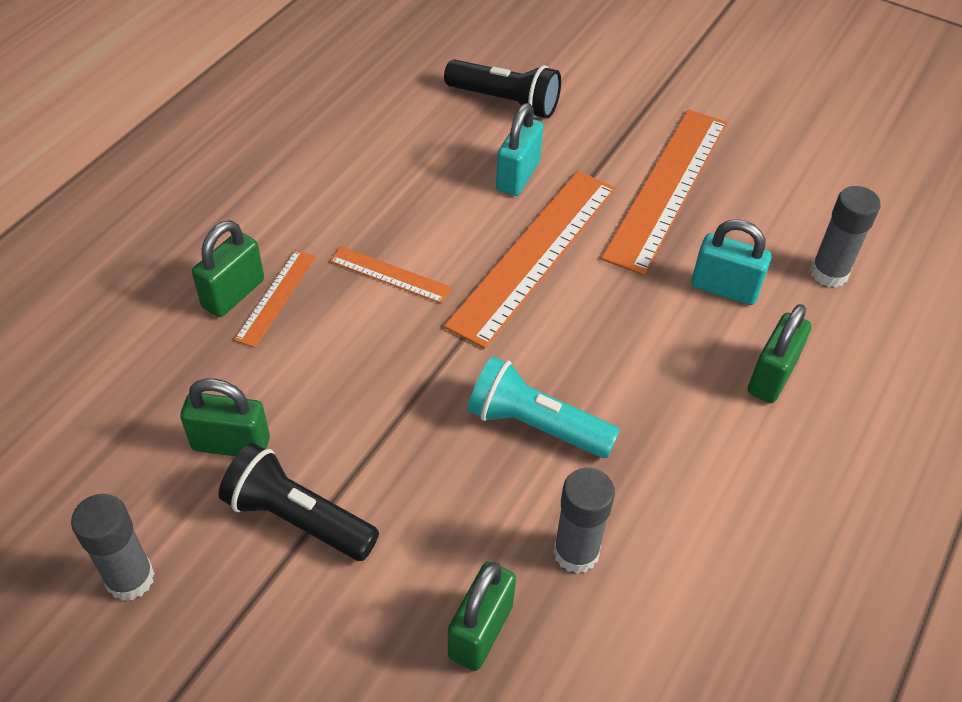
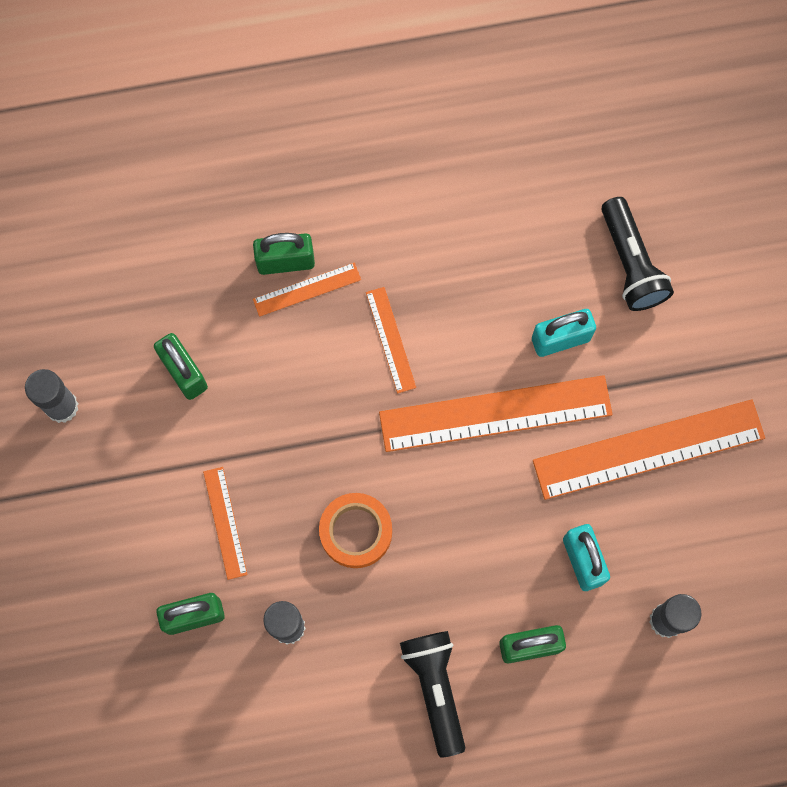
camera: 50 degrees right, 25 degrees up
(298, 518) = (172, 456): black flashlight -> black flashlight (435, 688)
(413, 525) = (225, 523): none -> orange ruler
(536, 425) = (356, 532): turquoise flashlight -> orange tape

